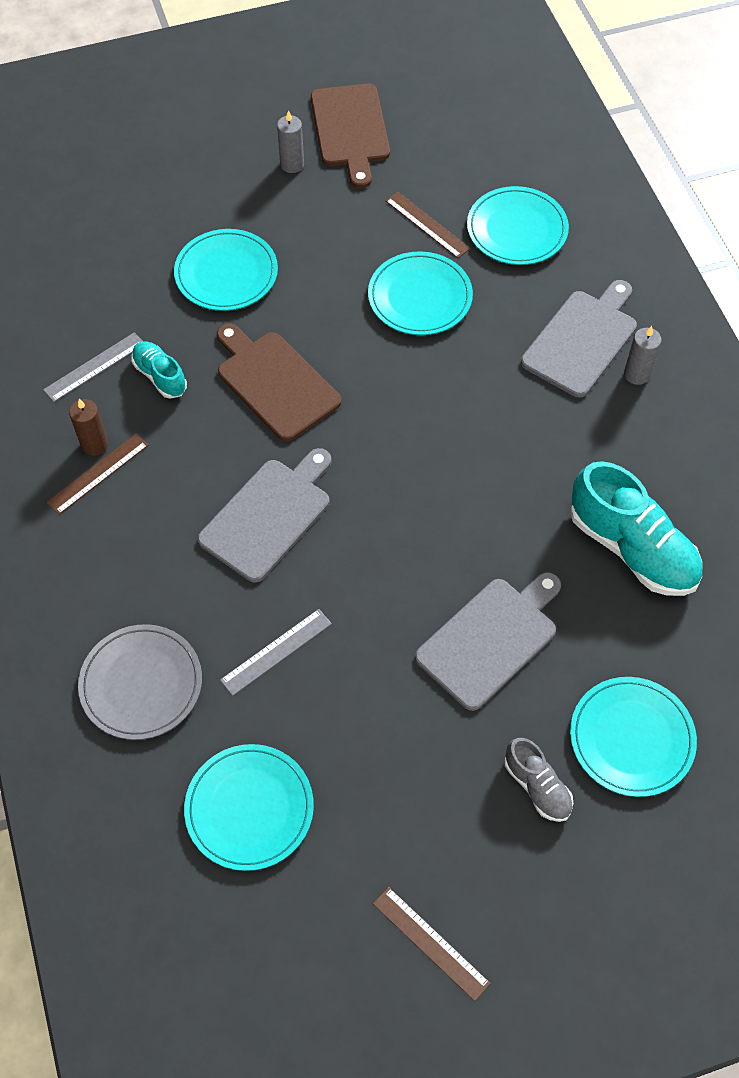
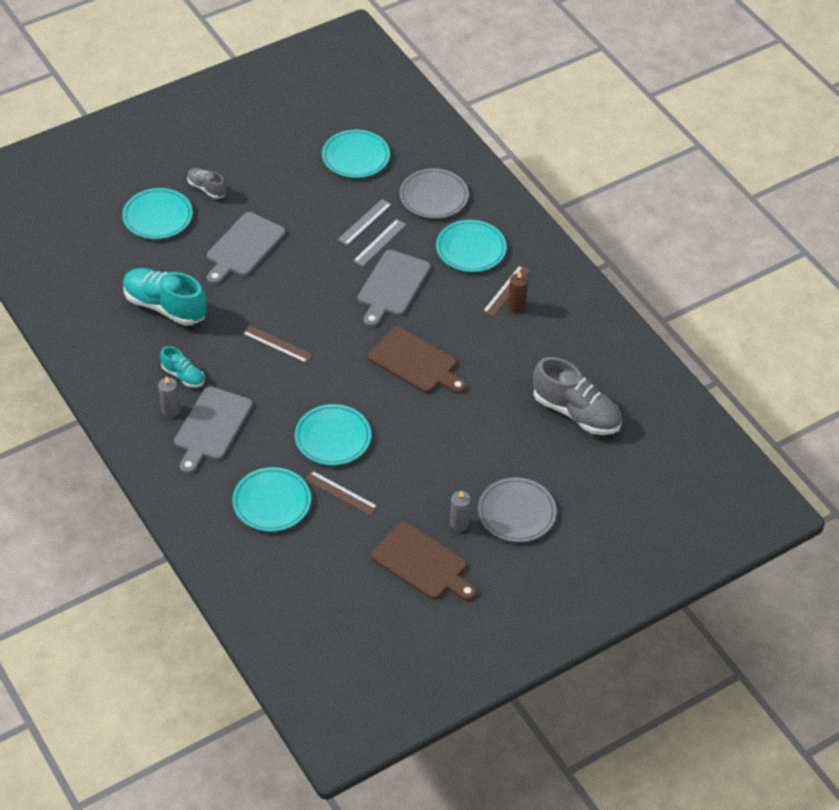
camera: 165 degrees right, 10 degrees down
(86, 272) = (576, 412): none -> grey shoe
(94, 367) = (539, 351): grey ruler -> grey ruler (380, 242)
(160, 376) = (493, 353): turquoise shoe -> turquoise shoe (183, 376)
(218, 165) = (516, 512): none -> grey plate
(226, 273) = (476, 429): turquoise plate -> turquoise plate (471, 248)
(350, 130) = (422, 563): brown cutting board -> brown cutting board turned 150 degrees clockwise
(430, 943) = (250, 123): brown ruler -> brown ruler (277, 344)

